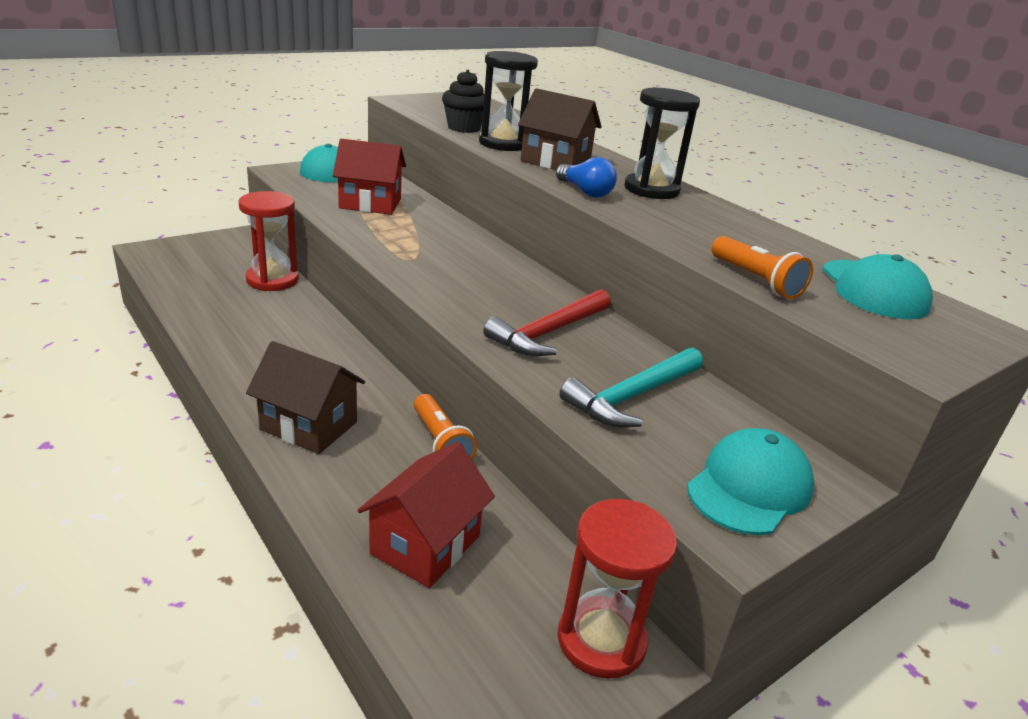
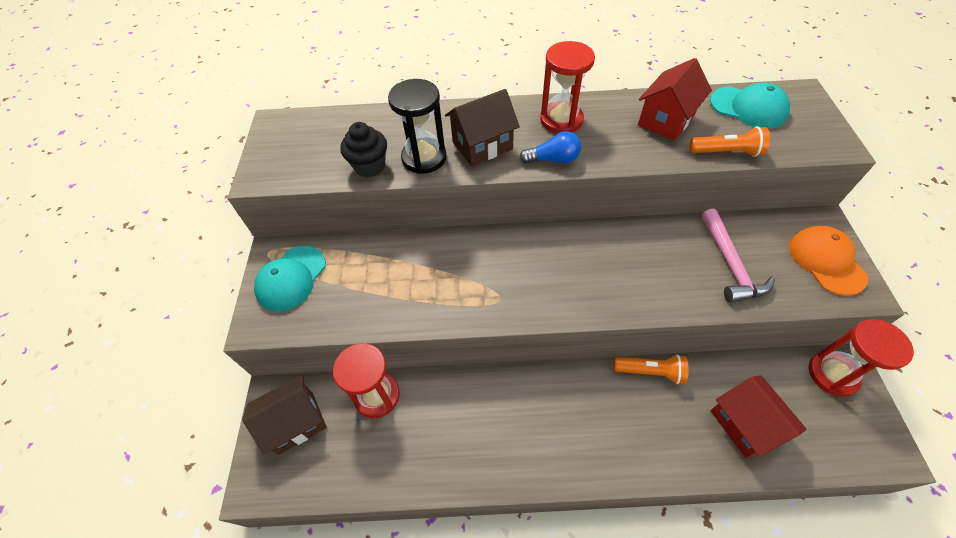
camera: 50 degrees left, 25 degrees up
(309, 426) = (605, 444): brown house -> brown house (296, 422)
(370, 203) = (377, 282): red house -> red house (666, 120)
(548, 333) = (642, 266): red hammer -> none
(632, 397) = (730, 264): turquoise hammer -> pink hammer
(651, 190) = (561, 120): black hourglass -> red hourglass
(749, 487) = (826, 261): turquoise cap -> orange cap

